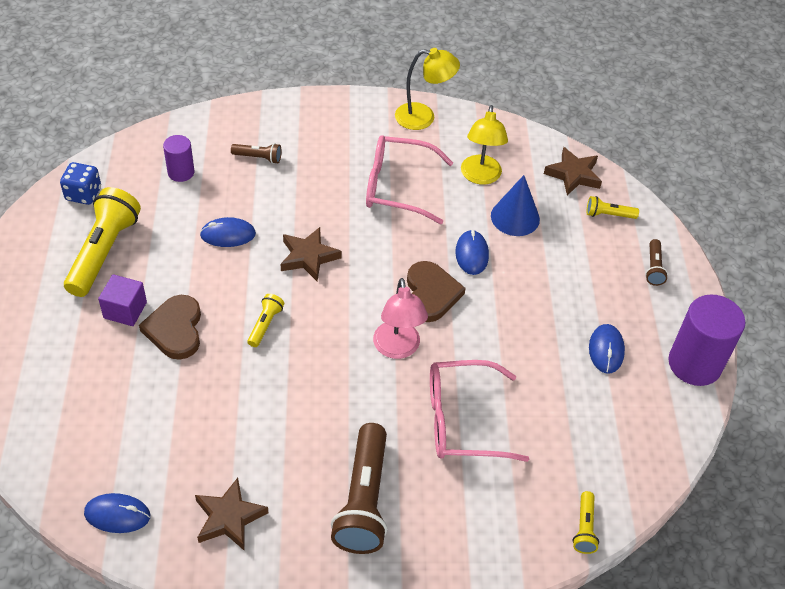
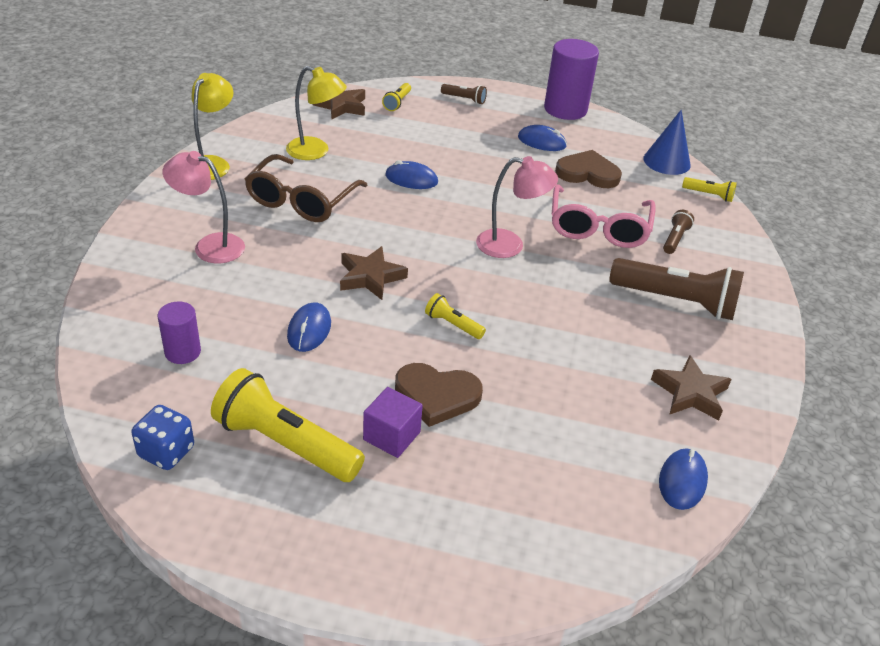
camera: 75 degrees left, 10 degrees down
(258, 158) = (198, 285): brown flashlight -> brown flashlight (675, 239)
(309, 150) = (210, 246): none -> pink lamp
(397, 187) = (301, 200): pink glasses -> brown glasses
(431, 294) = (450, 212): brown heart -> brown heart (588, 173)
(515, 217) = (377, 146): blue cone -> blue cone (666, 161)

